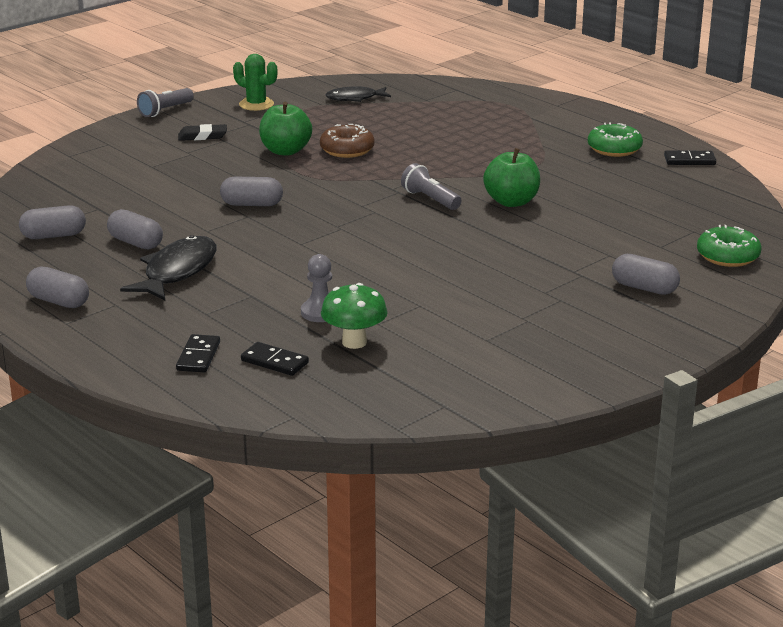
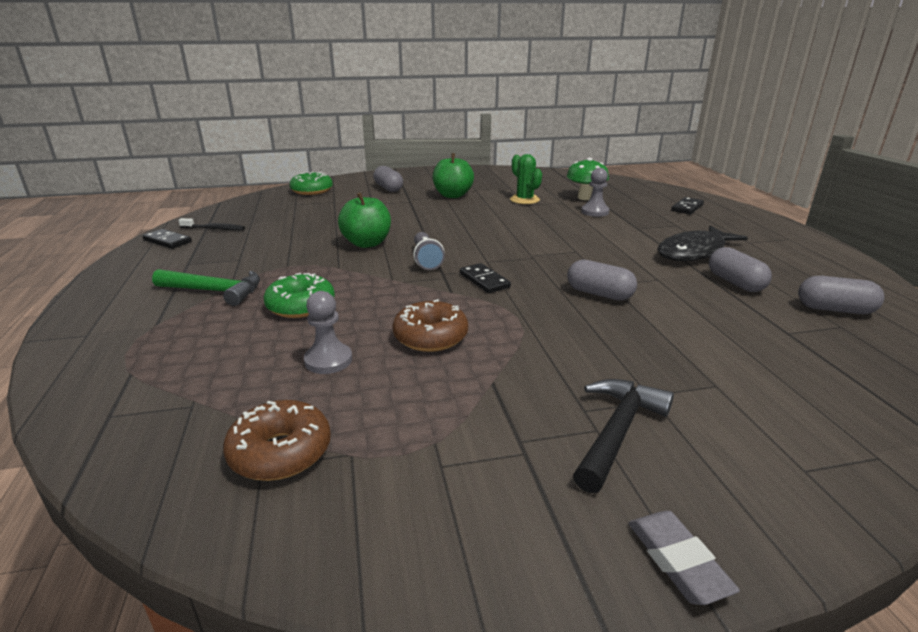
camera: 150 degrees left, 0 degrees up
(59, 301) = (801, 252): grey capsule -> none
(165, 111) = (677, 561): grey flashlight -> grey eraser
(202, 136) = (617, 432): black eraser -> black hammer
(256, 104) = (466, 504): green cactus -> green cactus (524, 200)
(274, 362) = (639, 199): black domino -> black domino (484, 280)
(285, 151) = (508, 358): green apple -> green apple (452, 195)
(355, 98) = (280, 452): black fish -> brown donut
(390, 127) = (328, 360): none -> grey pawn
(544, 139) = (214, 291): none -> green hammer
(614, 149) = (188, 265): green donut -> green donut (301, 306)
(686, 180) = (214, 229): none -> black toothbrush

